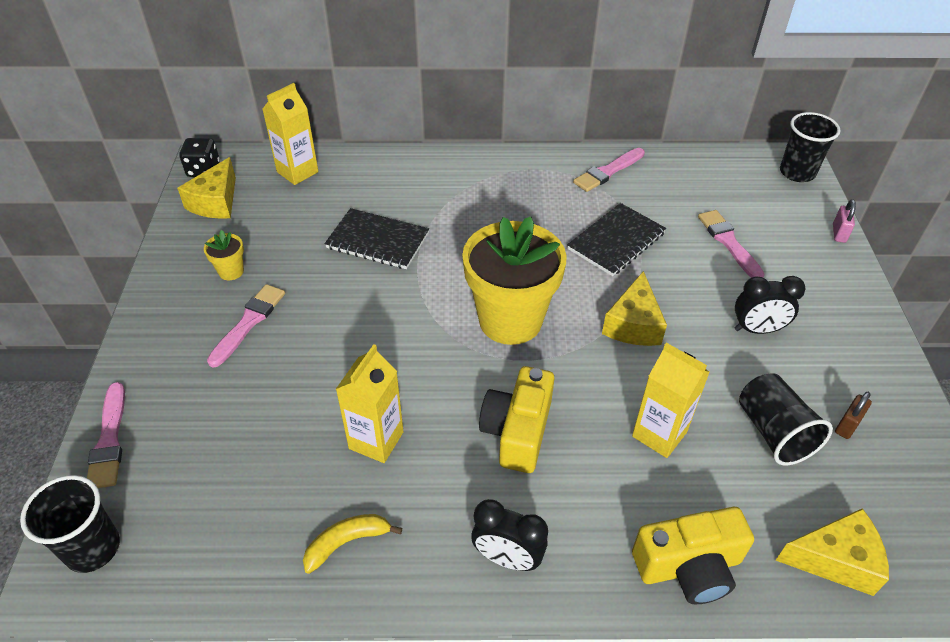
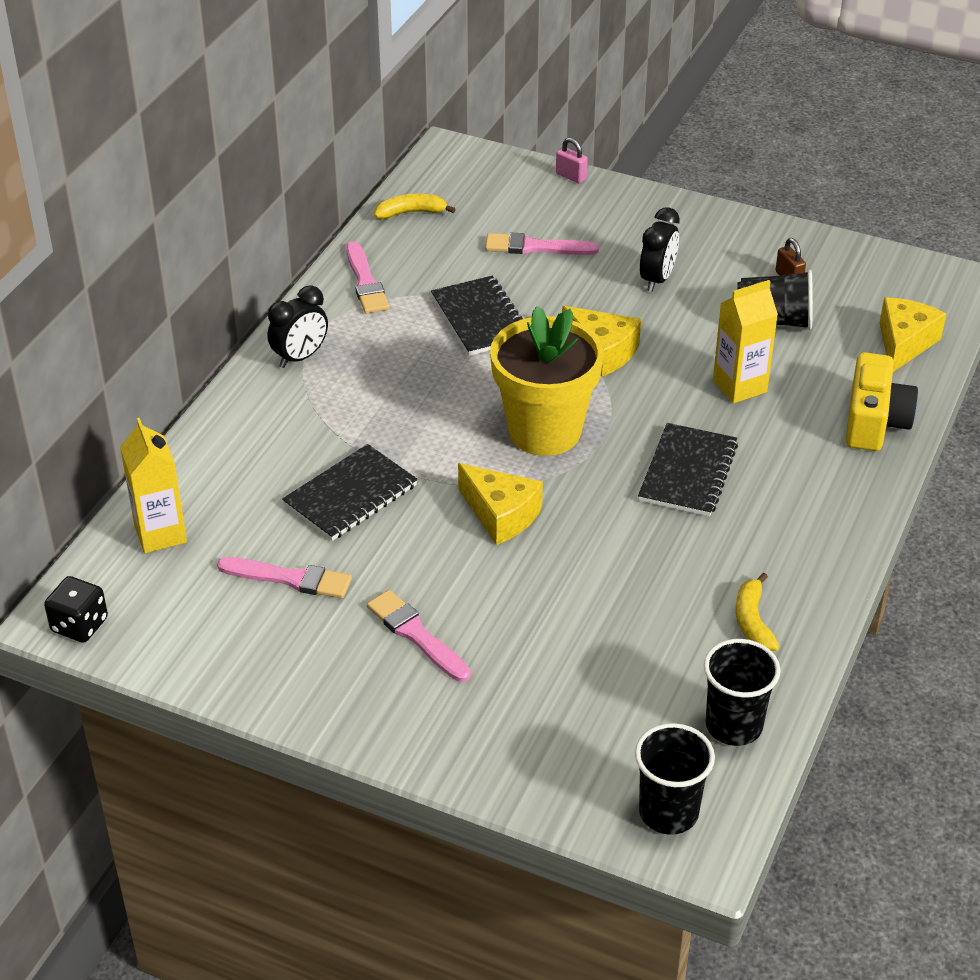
camera: 65 degrees left, 5 degrees down
(109, 440) = (528, 783): pink brush -> pink brush (290, 578)
(216, 202) = (164, 624): yellow cheese -> yellow cheese (501, 514)
(231, 271) = (315, 634): yellow flower pot -> none
(376, 440) = (645, 572): yellow carton -> none
(507, 558) = (818, 522): black clock -> black clock (300, 357)
(517, 431) = (688, 472): yellow camera -> black notebook
(705, 166) = (411, 213): none -> yellow banana
(797, 173) = (468, 160): black cup -> black cup (734, 726)

